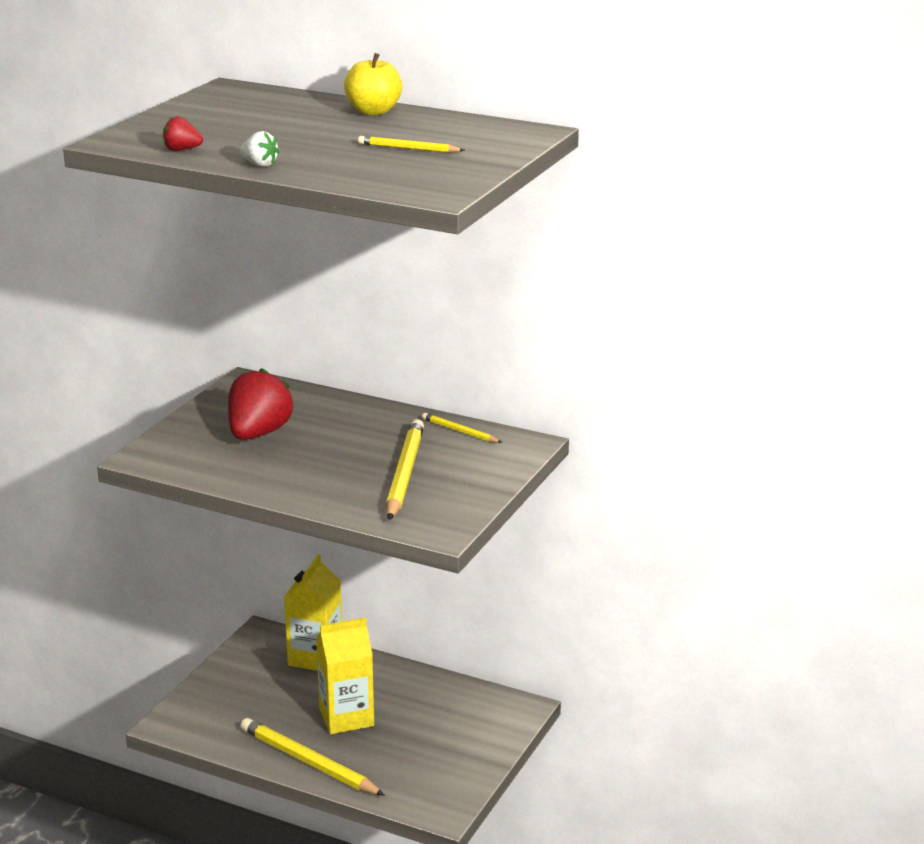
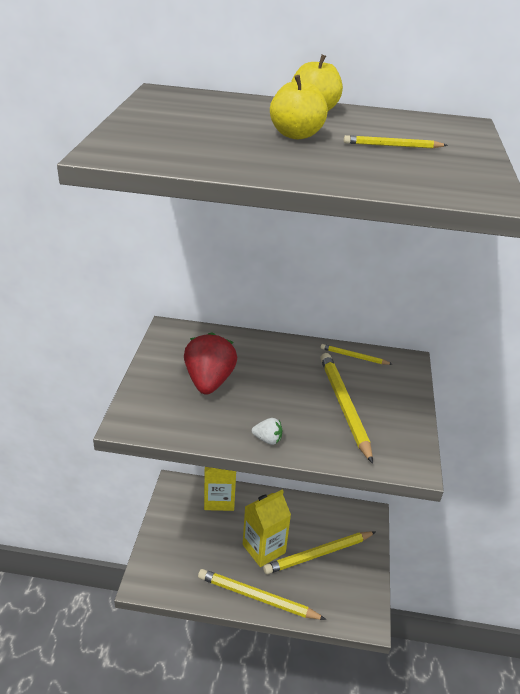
camera: 20 degrees left, 10 degrees up
(181, 150) = (186, 159): red strawberry -> none
(260, 164) = (282, 172): white strawberry -> white strawberry (267, 439)
(318, 134) = (296, 135): none -> yellow apple
(419, 735) = (318, 554): none -> yellow pencil

